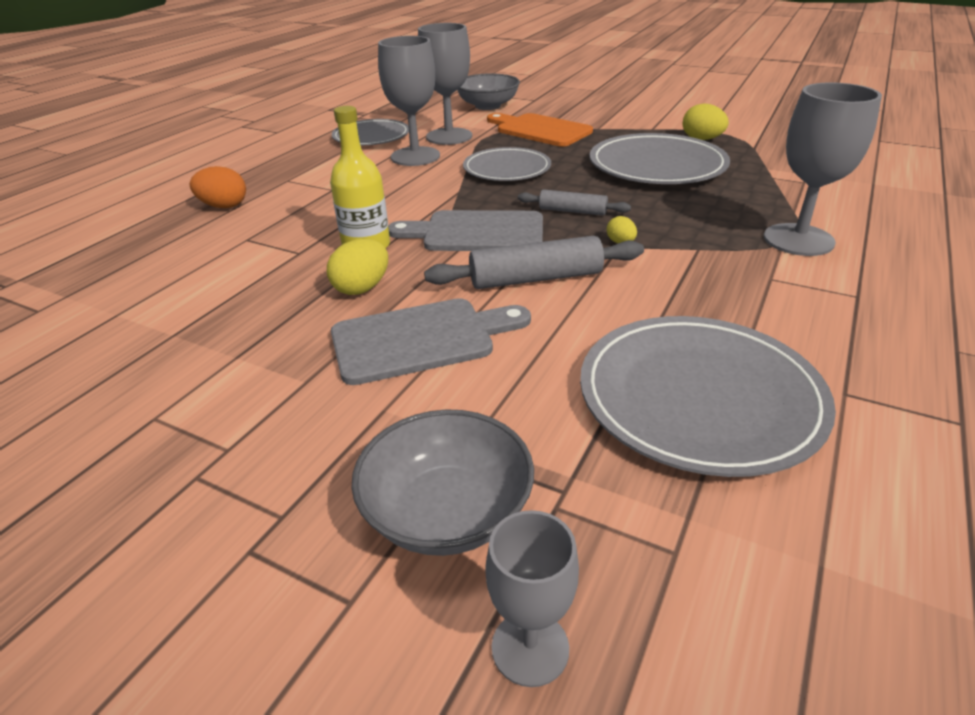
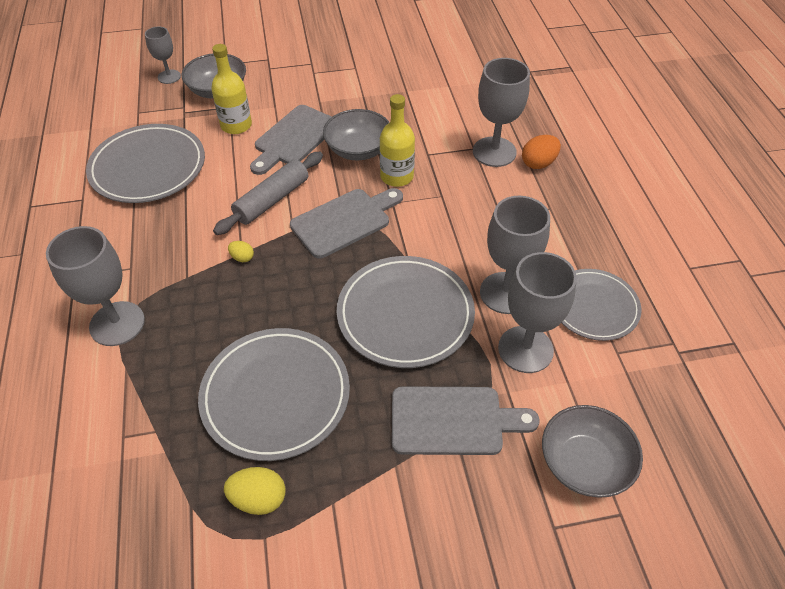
camera: 140 degrees right, 15 degrees up
(237, 228) = (494, 152): none -> grey goblet
(362, 288) = (358, 150): yellow egg -> grey bowl
(486, 404) = (236, 125): none -> yellow bottle
(507, 169) = (405, 314): grey plate -> grey plate, size x1.53
(540, 130) = (453, 421): orange cutting board -> grey cutting board
(572, 211) = (300, 278): grey rolling pin -> none

